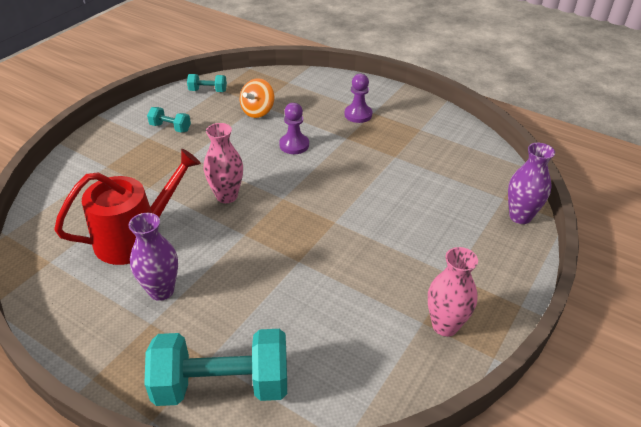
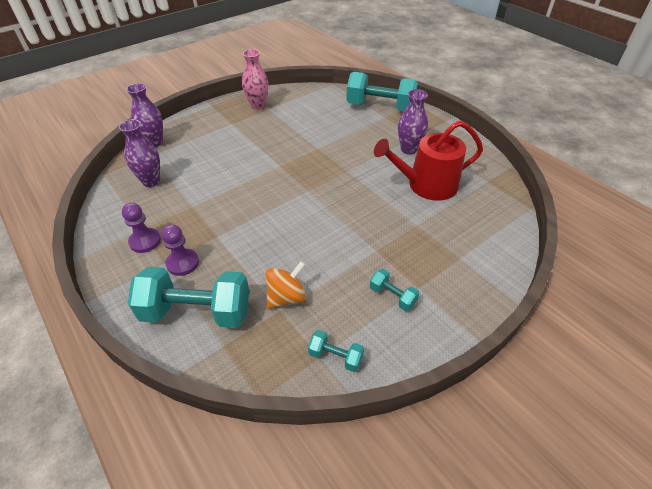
camera: 160 degrees left, 5 degrees up
(227, 196) = (351, 201): pink vase -> none
(294, 145) = (271, 239): purple pawn -> purple pawn (145, 241)
(320, 92) = (197, 312): none -> turquoise dumbbell
(463, 170) = (151, 181): none -> purple vase

